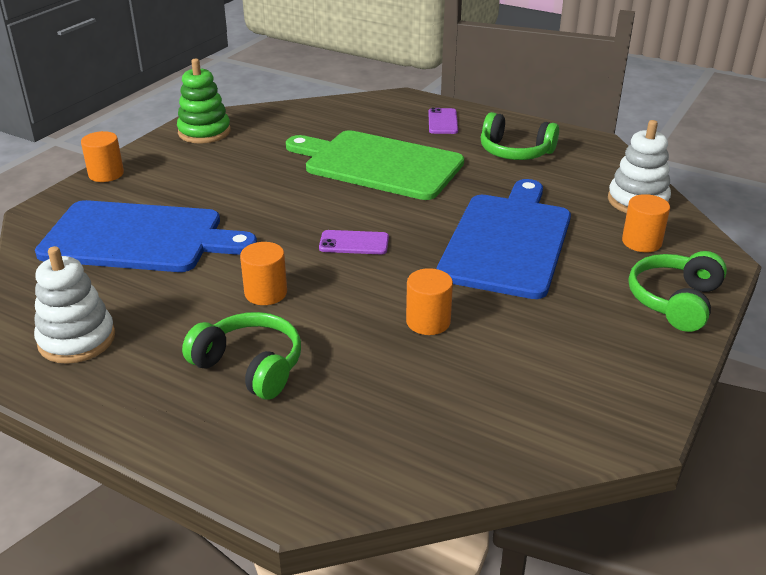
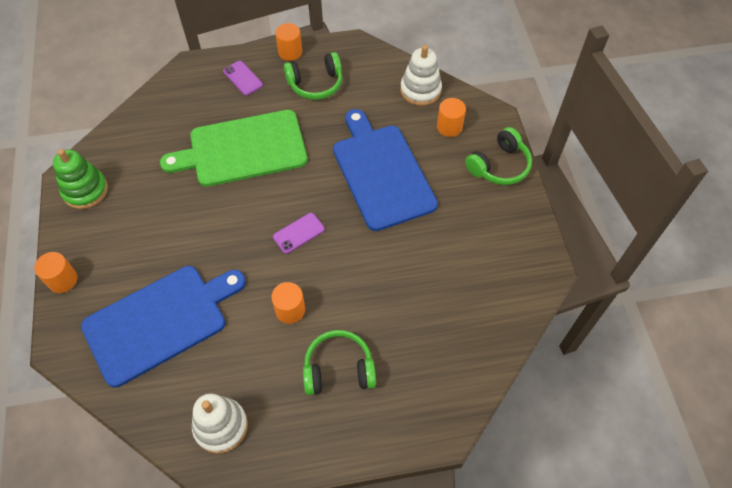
camera: 40 degrees left, 25 degrees up
(428, 322) = (397, 268): orange cylinder -> orange cylinder (290, 52)
(675, 301) = (499, 166): green headphones -> green headphones turned 120 degrees counterclockwise

